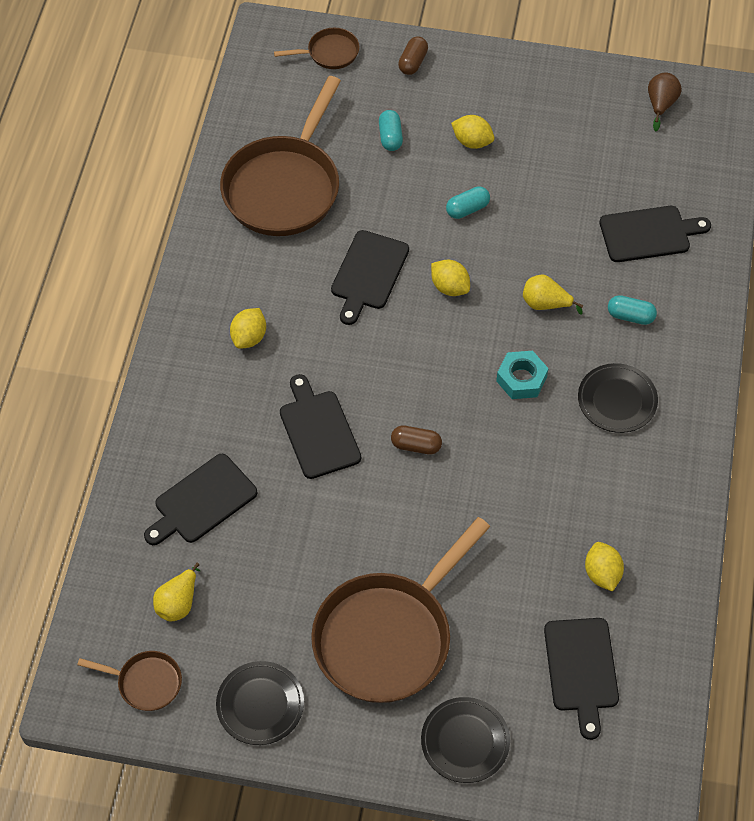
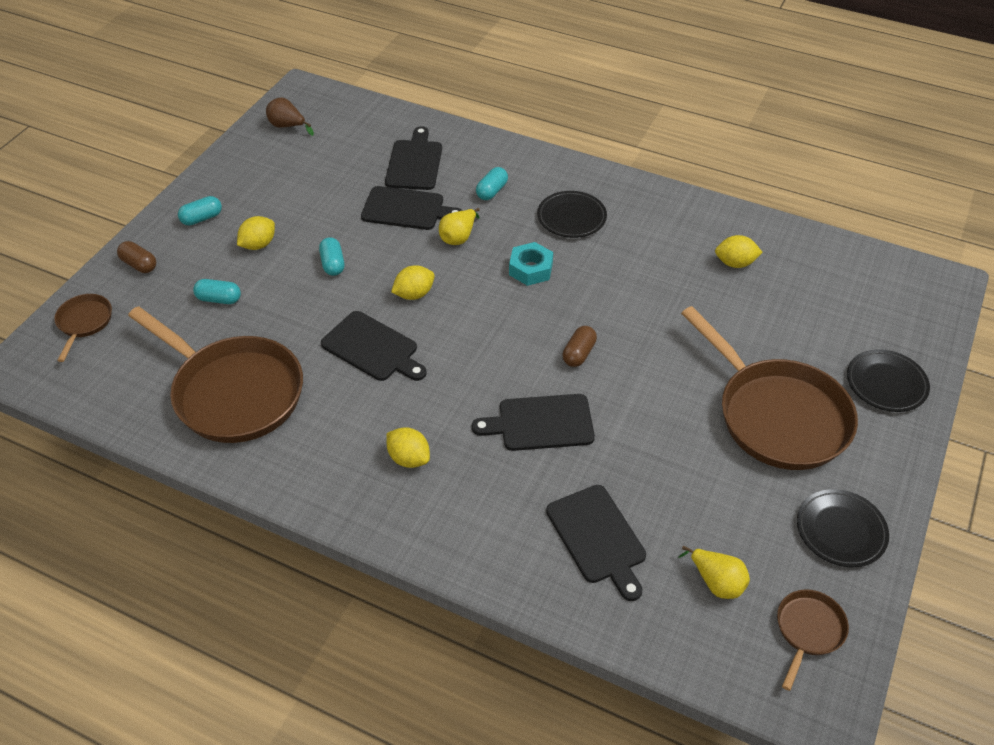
camera: 75 degrees left, 10 degrees down
(492, 85) = (202, 218): none -> turquoise capsule
(581, 669) = (822, 295): black cutting board -> black cutting board (407, 209)

